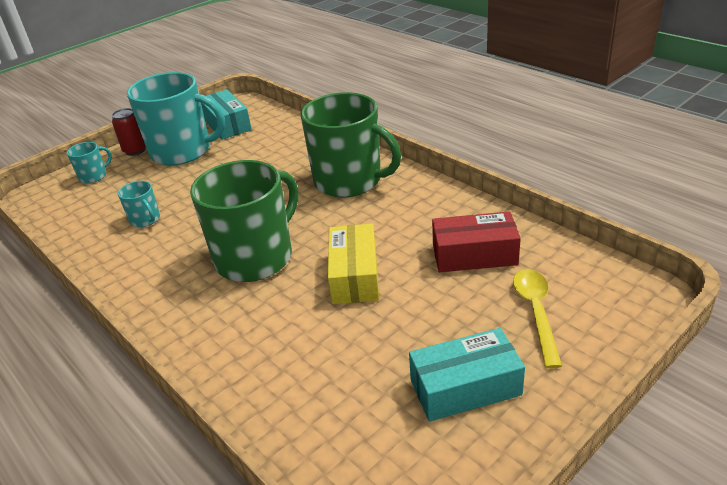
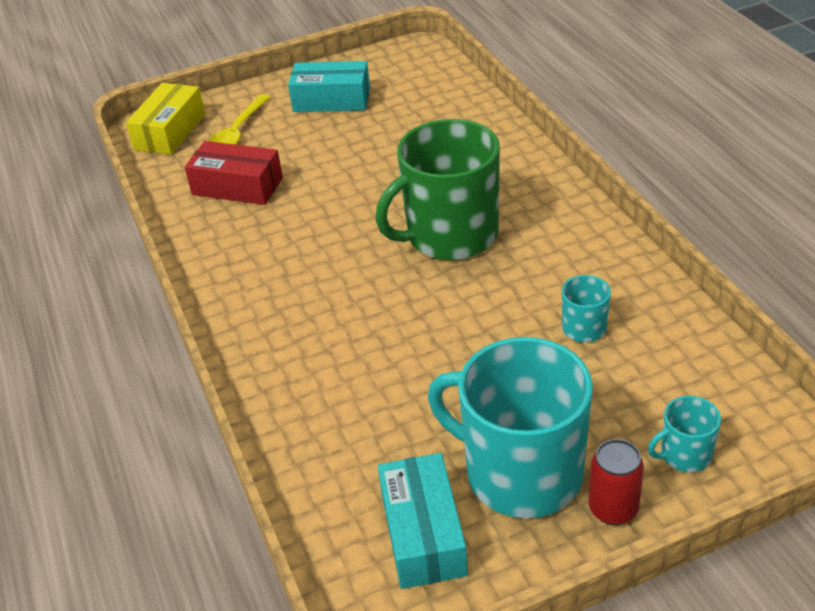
camera: 160 degrees left, 5 degrees up
(349, 181) = (291, 316): green mug -> none
(354, 275) = (359, 192): yellow box -> yellow box (170, 131)

